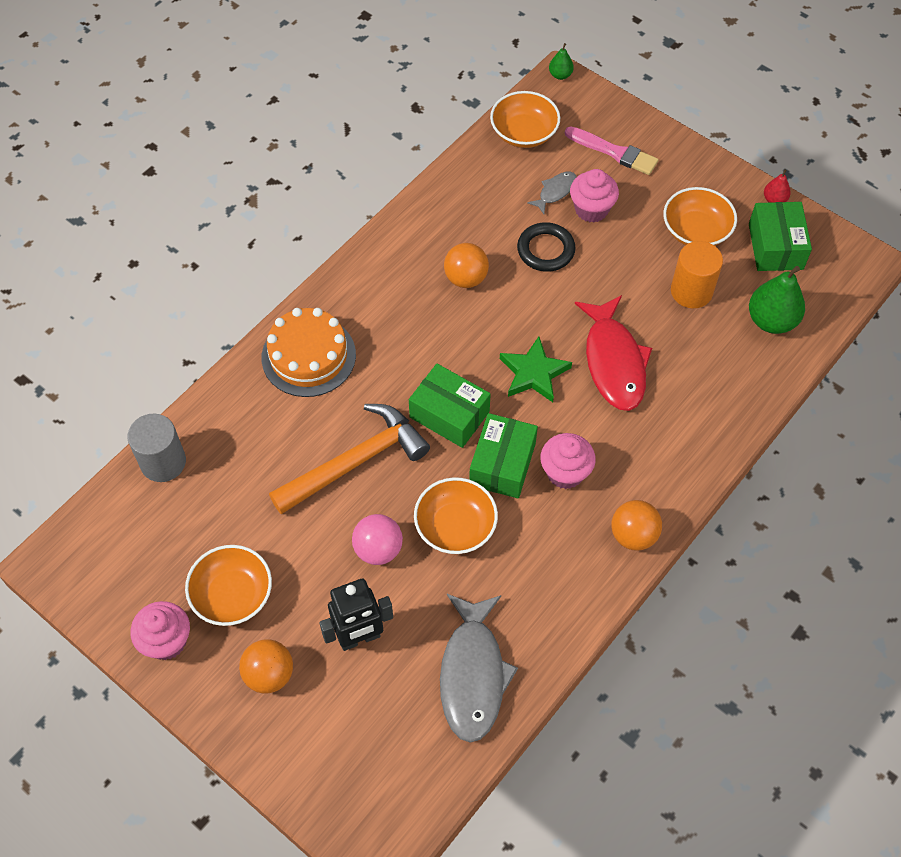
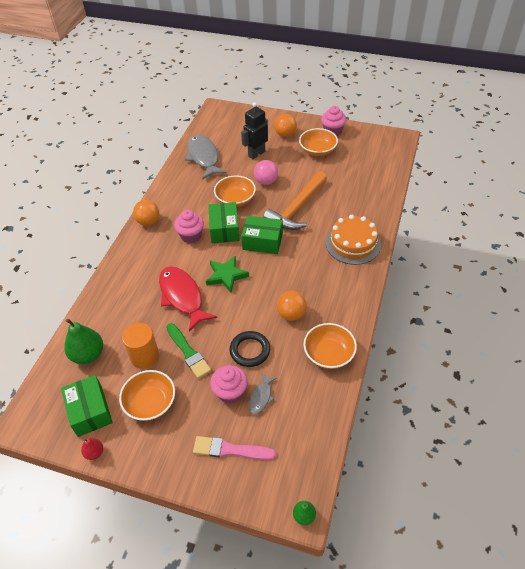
camera: 160 degrees right, 10 degrees down
(163, 462) = (385, 181): grey cylinder -> none
(524, 133) = (306, 440): orange bowl -> orange bowl (329, 354)
(629, 276) = (188, 352): none -> green brush

